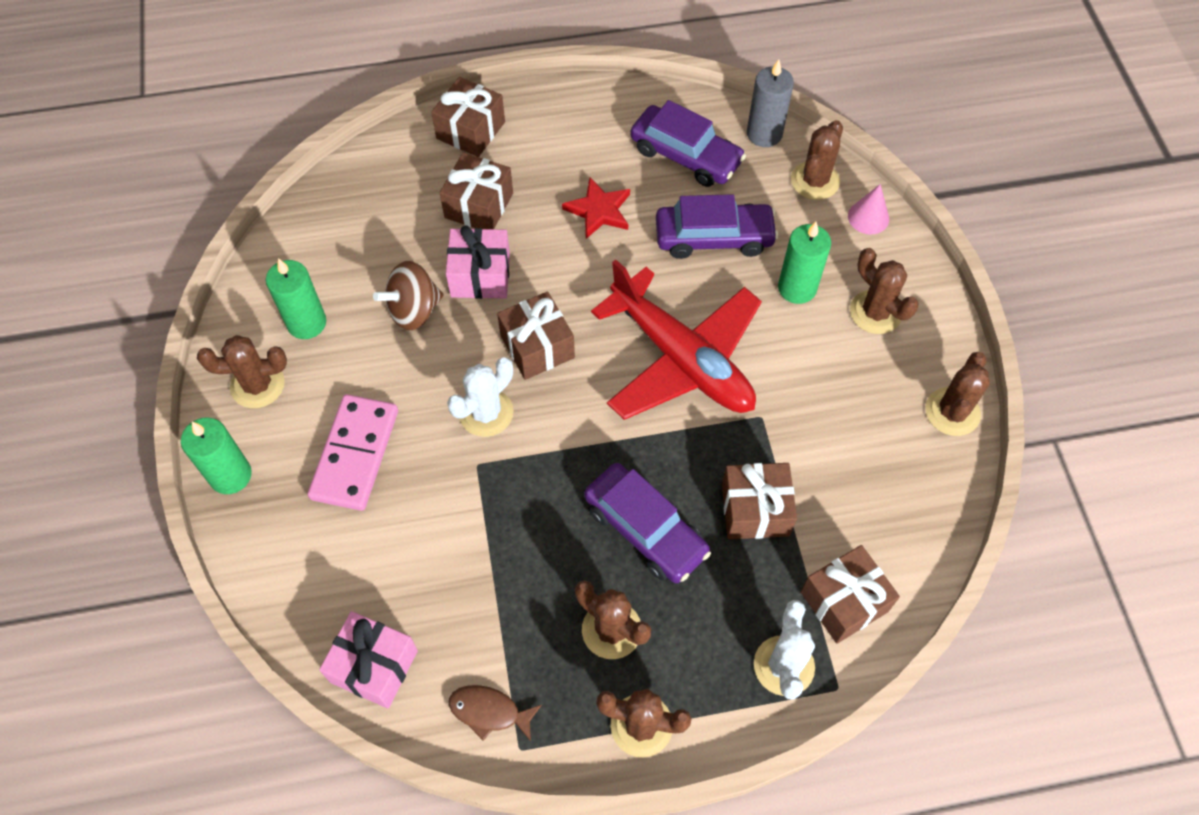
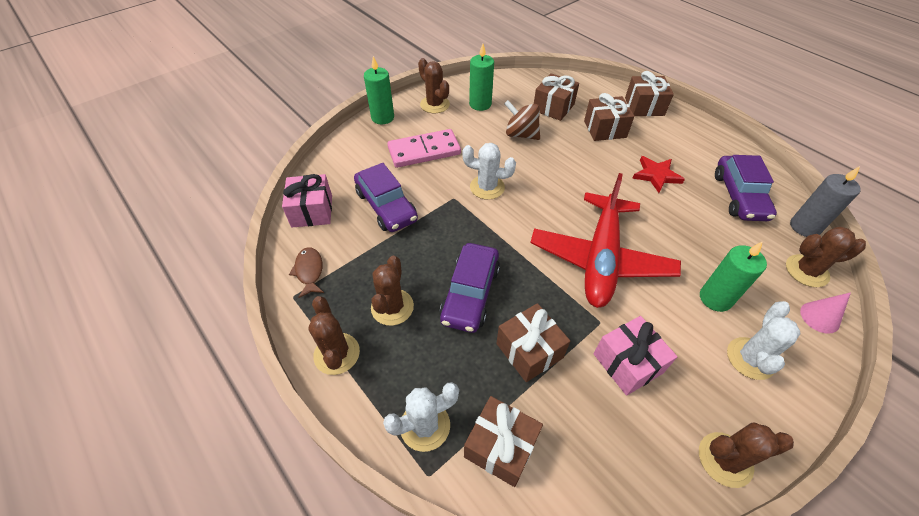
camera: 60 degrees right, 10 degrees down
(480, 275) = (565, 148): pink gift -> pink gift (627, 363)
(537, 346) = (545, 189): brown gift -> brown gift (553, 107)
(714, 238) = (700, 236): purple car -> purple car (386, 206)
(875, 312) = (750, 358): brown cactus -> white cactus

